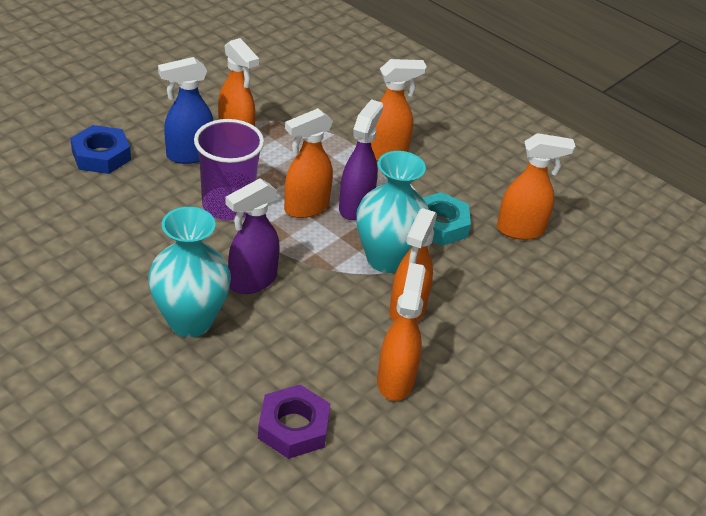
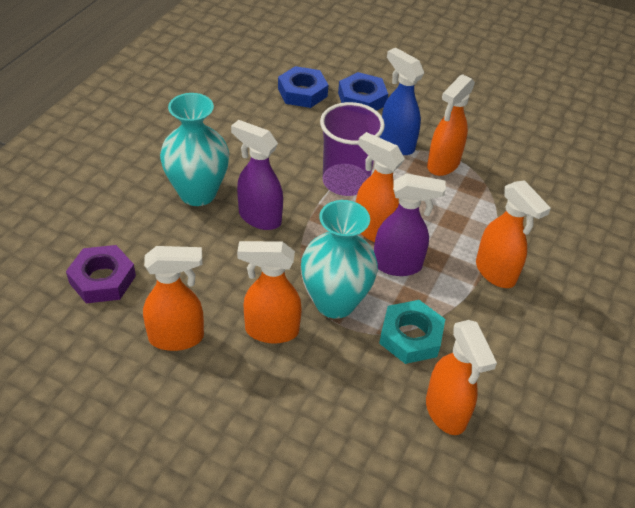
camera: 75 degrees right, 5 degrees up
(60, 195) = (302, 92): none -> blue nut

